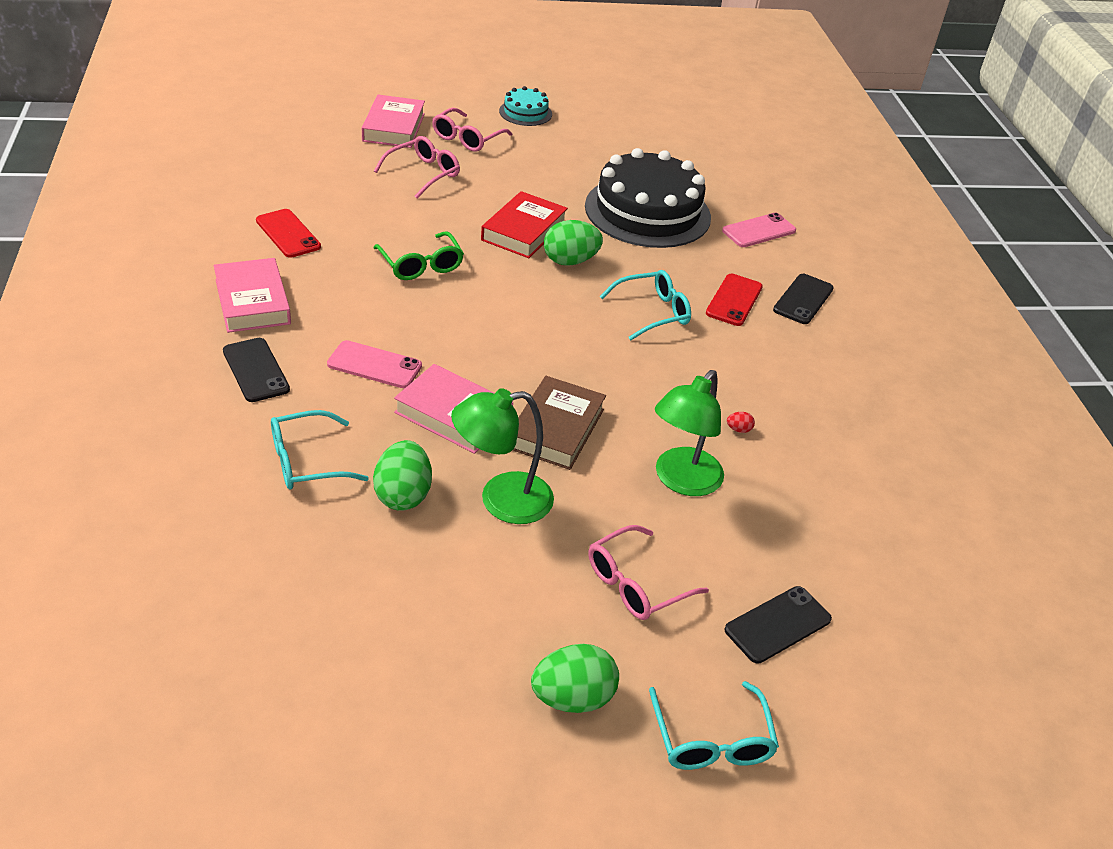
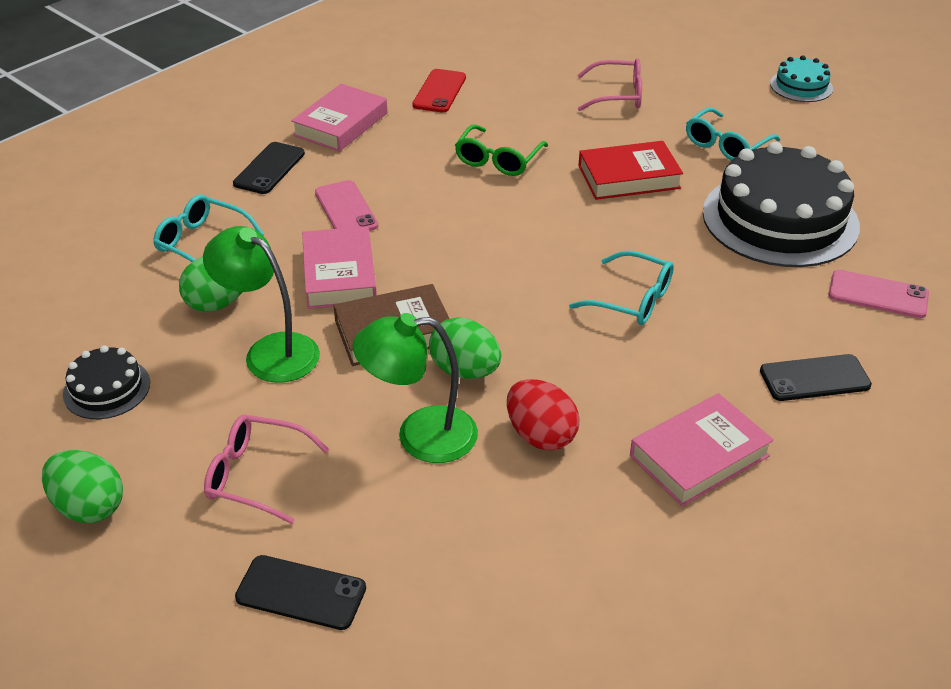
camera: 55 degrees right, 0 degrees up
(393, 127) = (653, 50): pink book -> pink book (699, 456)
(434, 616) = (107, 388): none -> black cake
(467, 138) = (705, 84): pink glasses -> none
(570, 261) = (628, 220): green egg -> green egg (465, 370)
(711, 740) = (115, 616): turquoise glasses -> turquoise glasses (726, 145)
(734, 300) = (734, 336): red phone -> none
(738, 429) = (540, 435): red egg -> red egg, size x2.45

